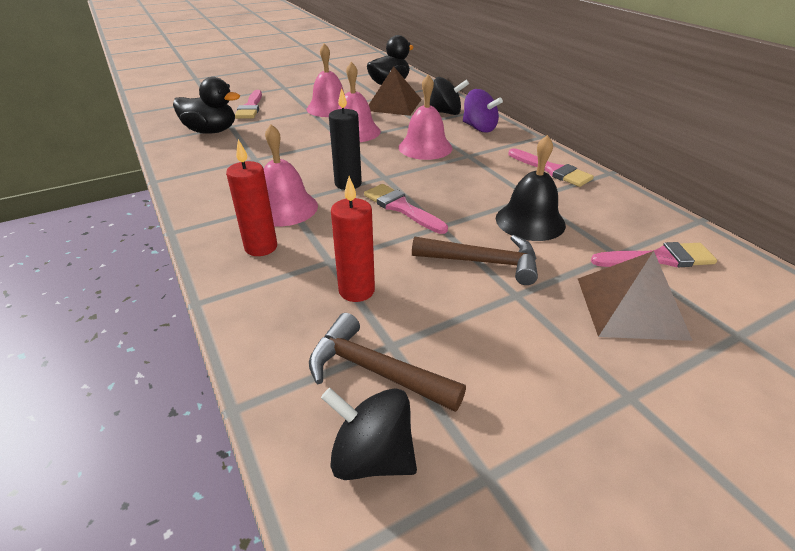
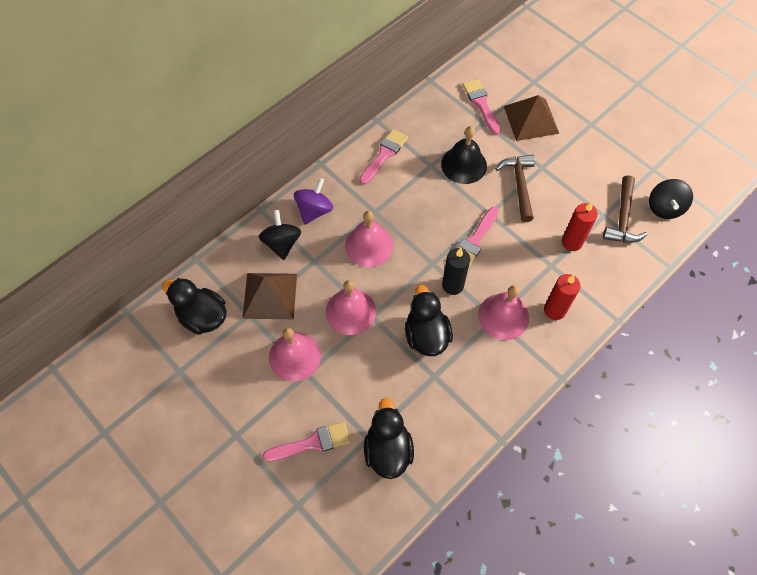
camera: 105 degrees left, 25 degrees up
(300, 161) = (426, 335): none -> black duck

